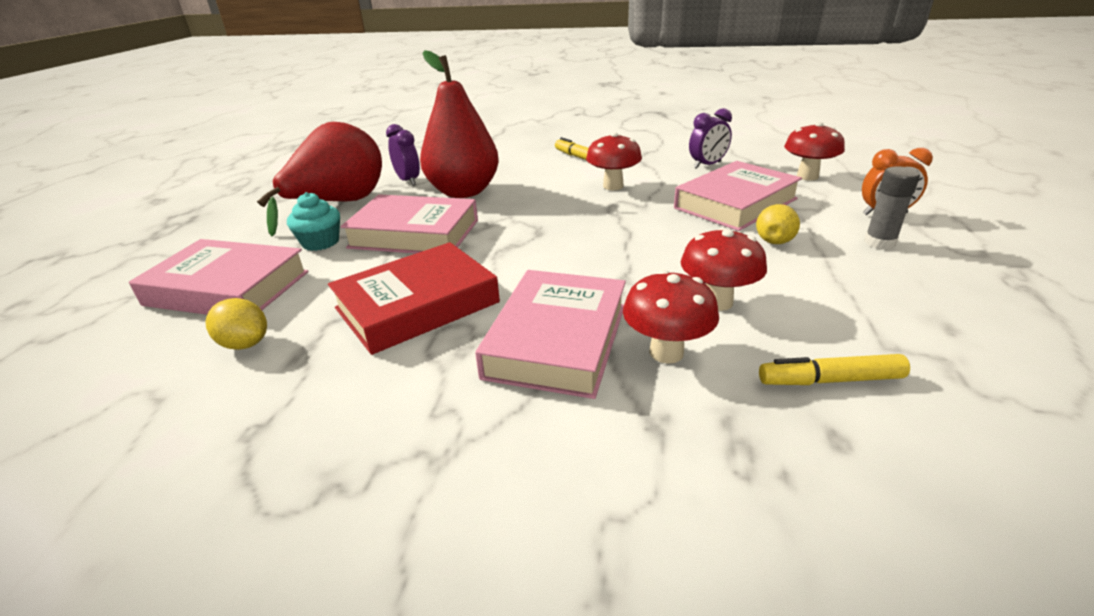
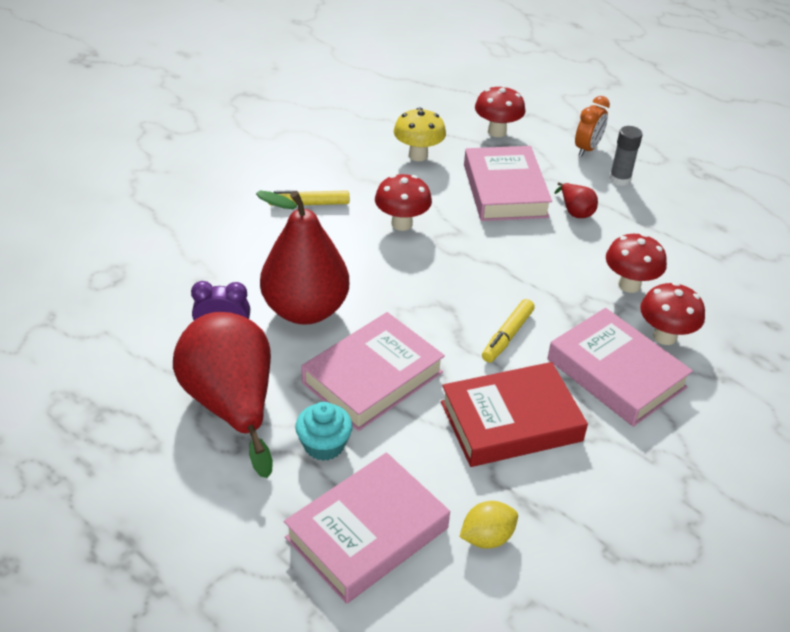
camera: 60 degrees left, 10 degrees up
(417, 305) = (511, 421): red book -> red book turned 75 degrees clockwise
(707, 165) = (418, 155): purple clock -> yellow mushroom
(775, 239) = (575, 211): yellow pear -> red pear
(830, 380) = (731, 296): yellow marker -> yellow marker (507, 336)

